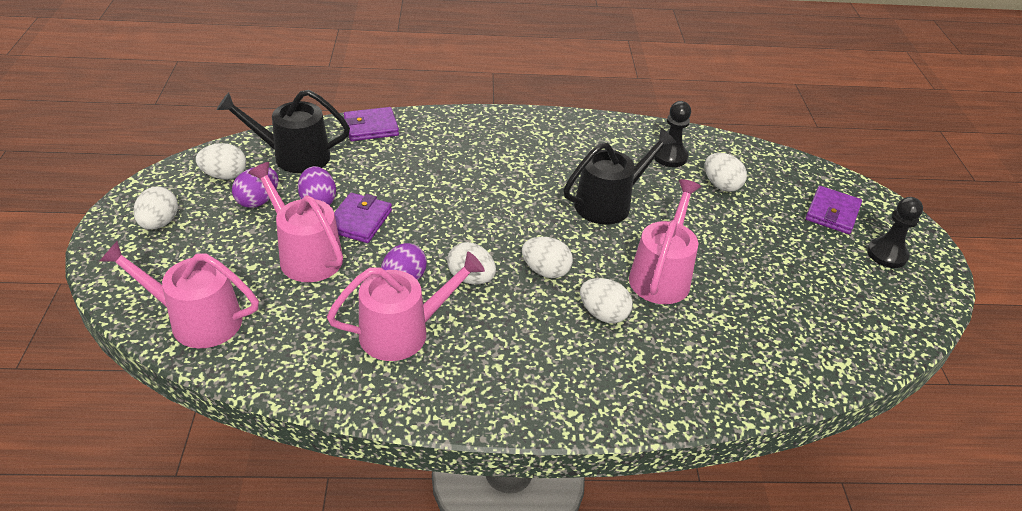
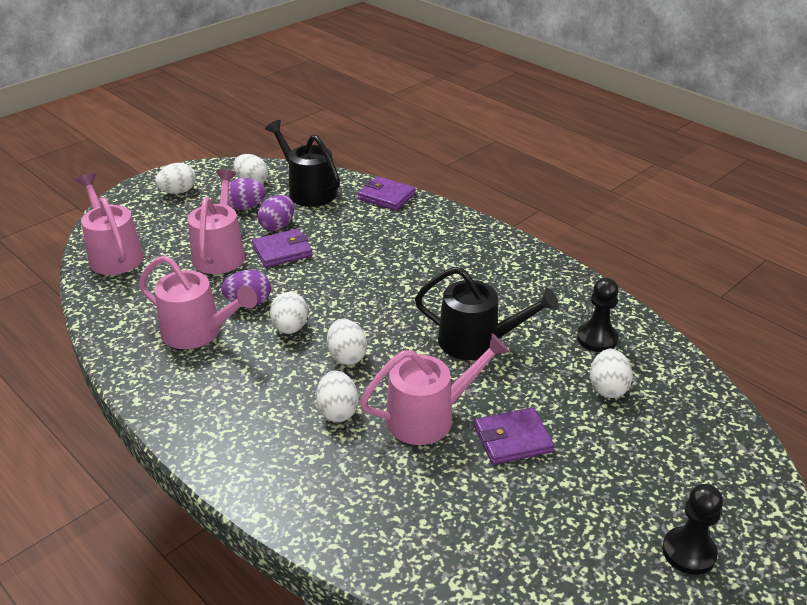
camera: 50 degrees right, 5 degrees down
(832, 213) = (690, 480): purple wallet -> purple wallet (512, 439)

